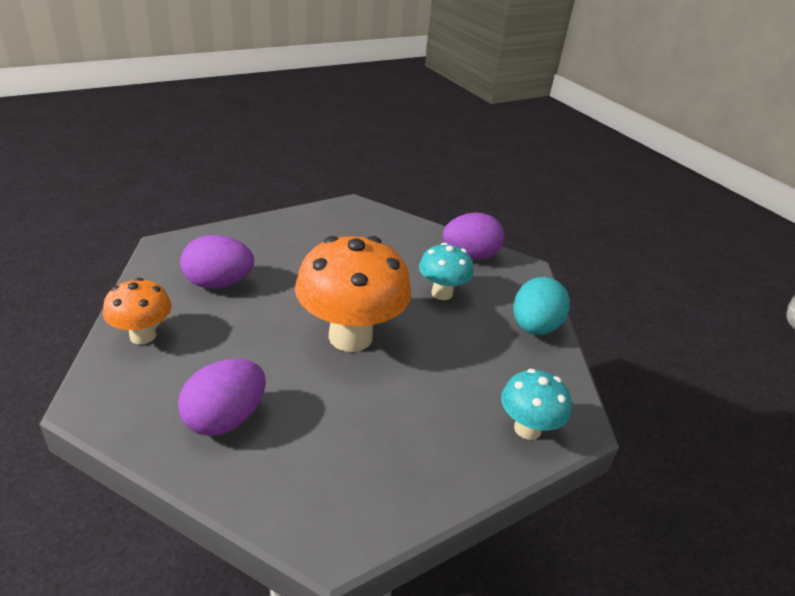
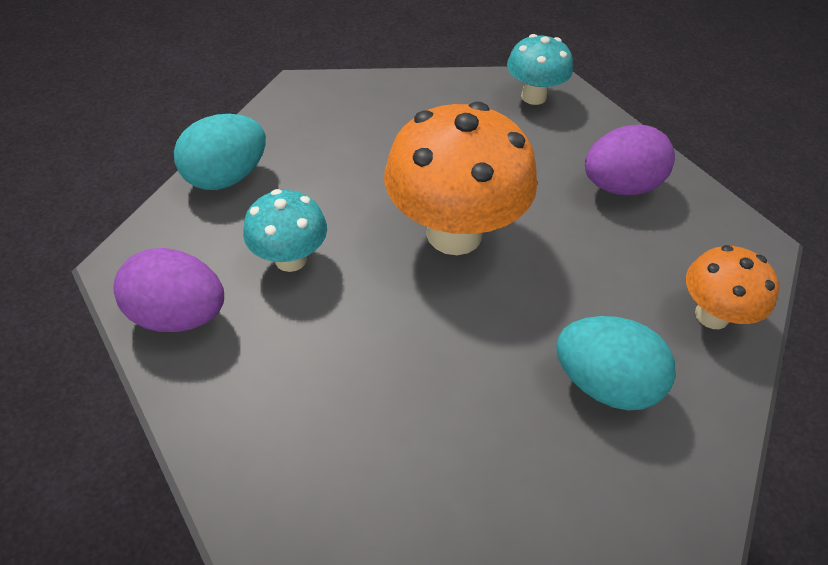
camera: 150 degrees left, 15 degrees up
(219, 283) = (604, 383): purple egg -> turquoise egg
(527, 429) = (347, 96): turquoise mushroom -> turquoise mushroom (533, 96)

